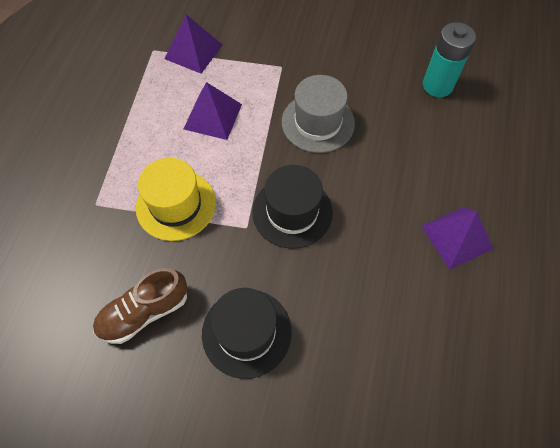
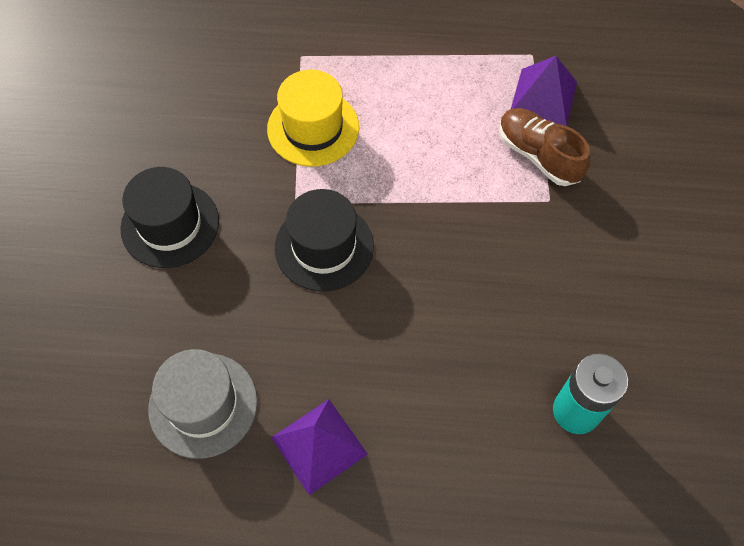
camera: 80 degrees right, 0 degrees up
(144, 312) = (184, 129): brown shoe -> brown shoe (538, 155)
(212, 116) = (445, 138): purple pyramid -> none
(318, 122) = (465, 257): grey hat -> grey hat (203, 405)

